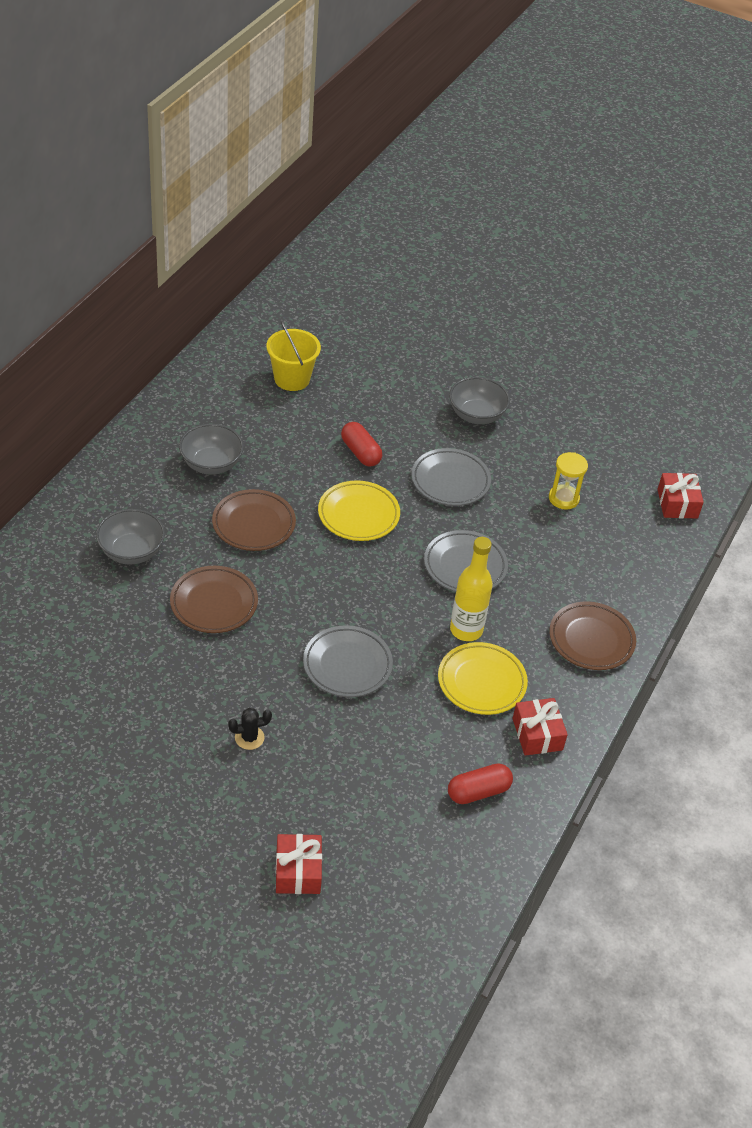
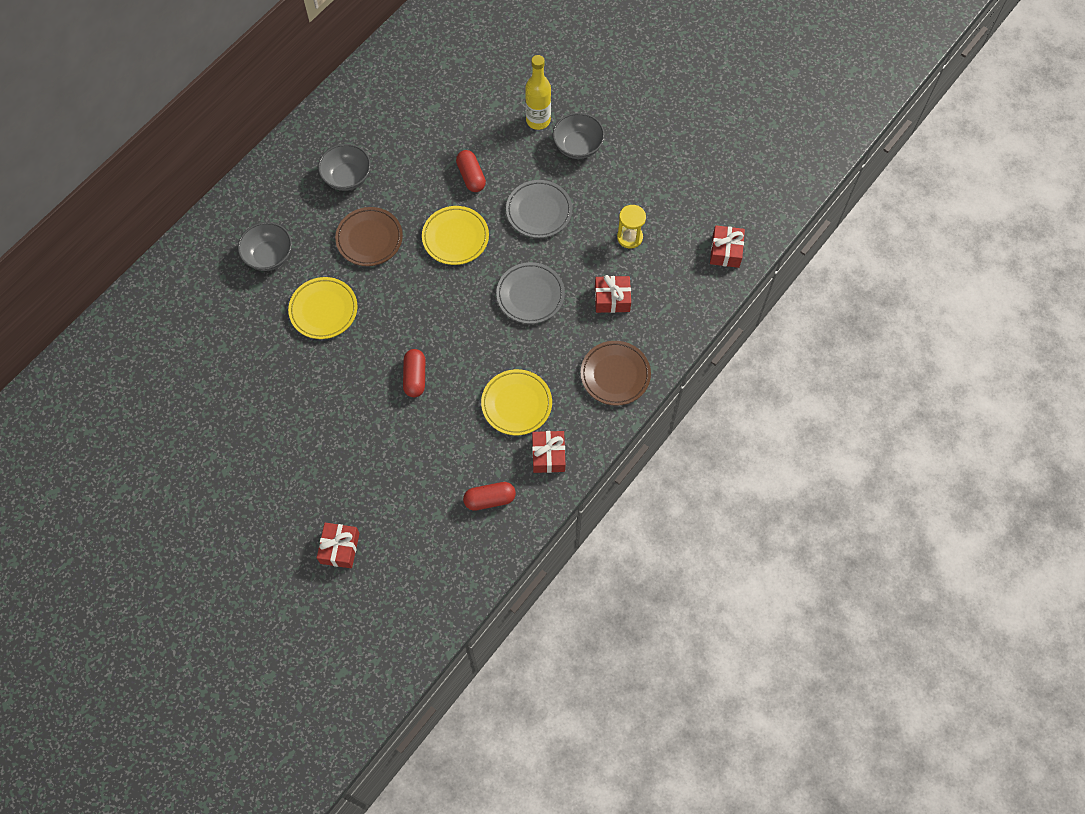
camera: 15 degrees right, 20 degrees up
(214, 603) = (323, 310): brown plate -> yellow plate
(249, 738) = (327, 432): black cactus -> none
(292, 379) = (430, 96): yellow bucket -> none
(347, 665) = (415, 377): grey plate -> red capsule
(466, 630) = (516, 355): yellow bottle -> yellow bottle (538, 120)
(562, 561) = (612, 299): none -> red gift

